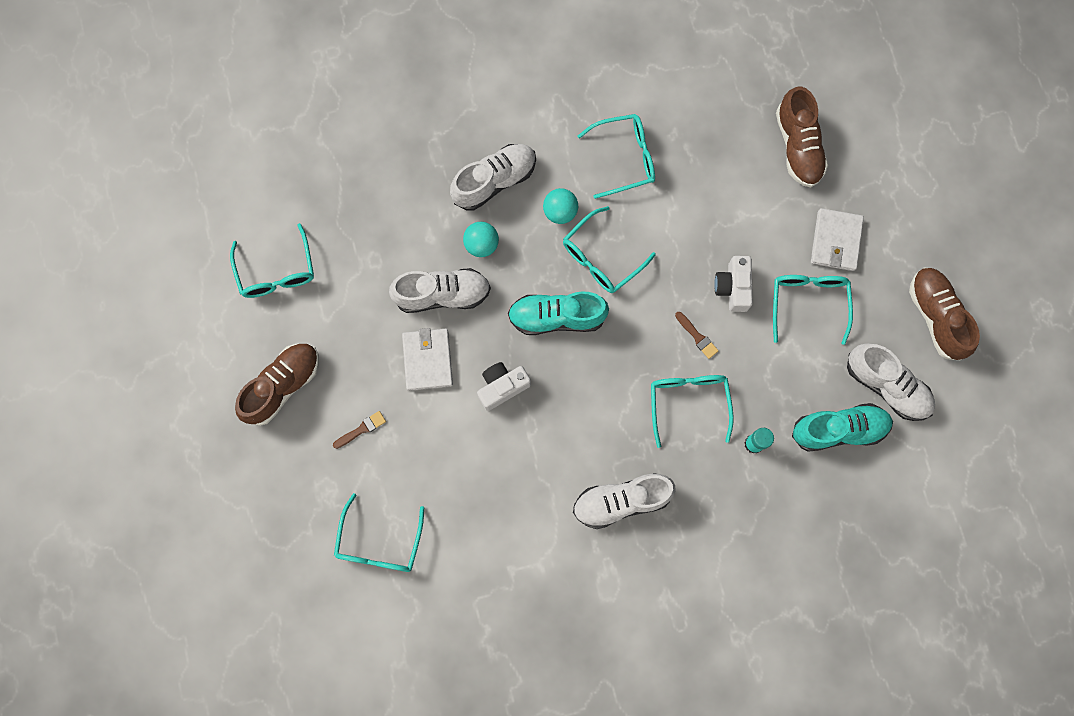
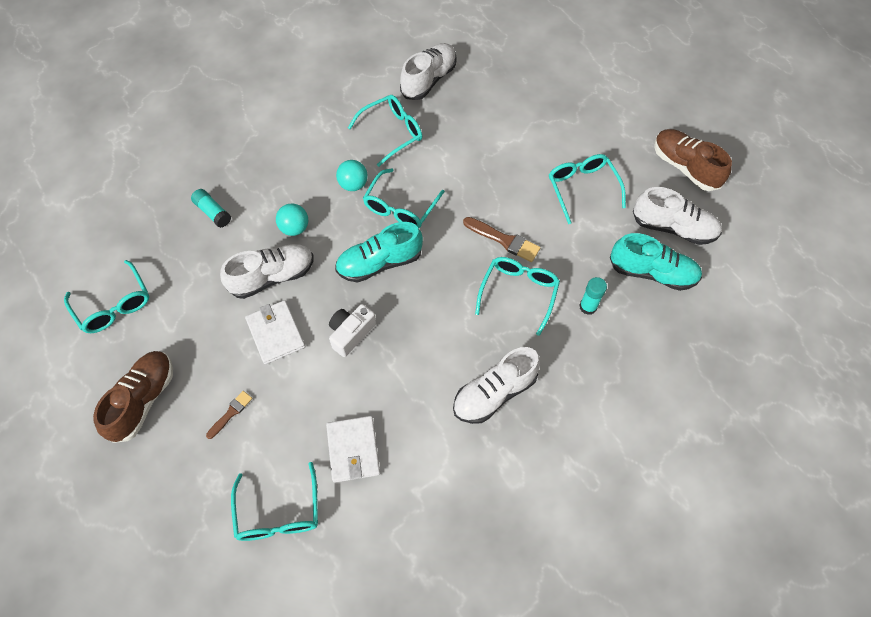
camera: 20 degrees left, 15 degrees down
(402, 195) = (213, 212): none -> turquoise glue stick
(494, 181) = (290, 179): white shoe -> white shoe (429, 80)
(688, 402) = (518, 292): turquoise glasses -> turquoise glasses turned 45 degrees clockwise
(697, 336) = (504, 240): brown brush -> brown brush, size x1.63
(733, 287) = (517, 195): white camera -> none
(798, 146) = (523, 87): brown shoe -> none
(835, 241) = (582, 140): white wallet -> white wallet (353, 450)
(839, 430) = (652, 272): turquoise shoe -> turquoise shoe turned 45 degrees clockwise

